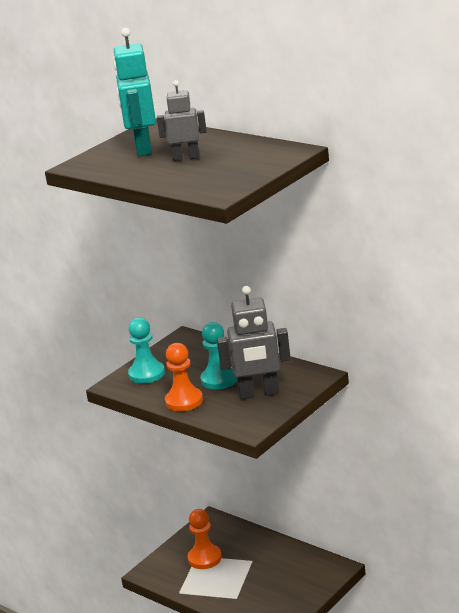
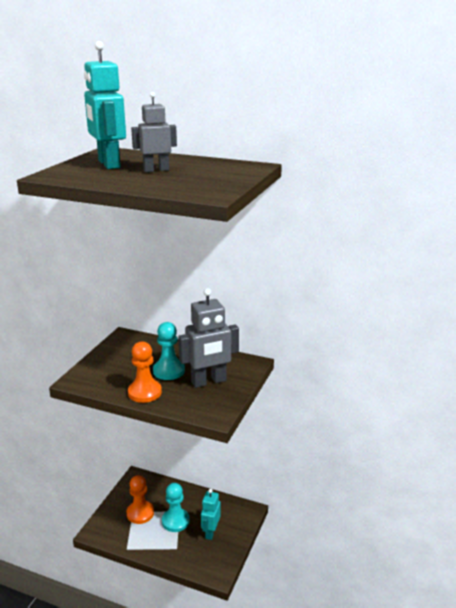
camera: 20 degrees left, 0 degrees up
(146, 374) = (102, 369): turquoise pawn -> turquoise pawn (175, 521)
(282, 586) = (210, 532): none -> turquoise robot

